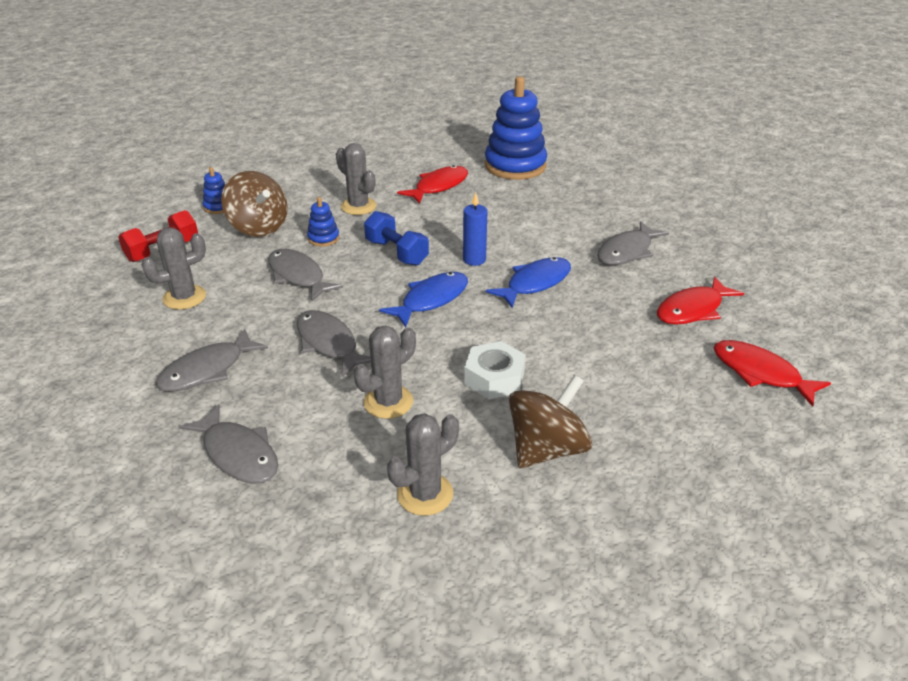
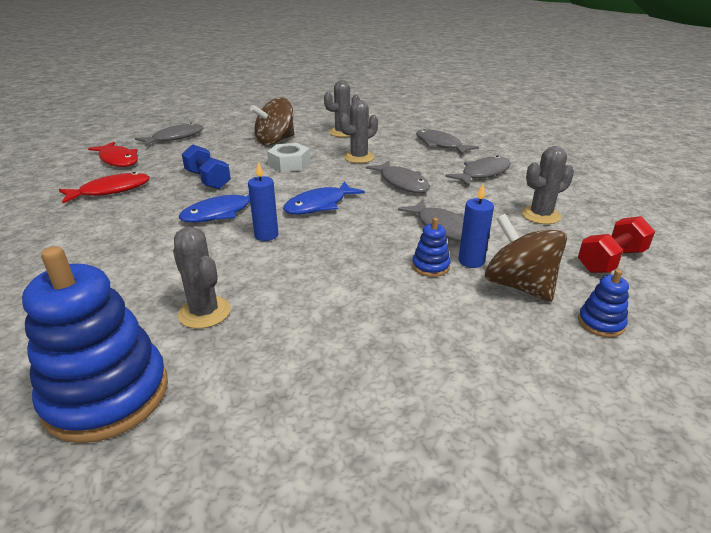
camera: 175 degrees left, 5 degrees down
(287, 244) = (471, 261): none -> blue candle
(358, 206) = (394, 313): grey cactus -> grey cactus (204, 312)
(396, 252) = (345, 246): blue dumbbell -> blue dumbbell (208, 180)
(438, 186) = (268, 347): red fish -> none
(627, 251) = (103, 236): grey fish -> grey fish (175, 138)

